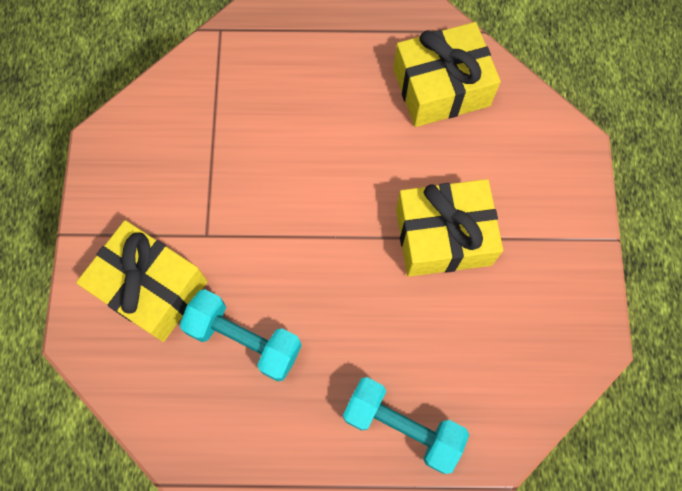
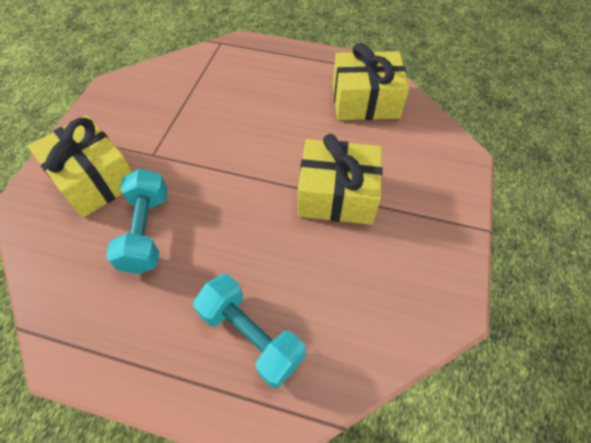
camera: 15 degrees right, 15 degrees down
(244, 339) = (146, 231): turquoise dumbbell -> turquoise dumbbell turned 45 degrees clockwise

